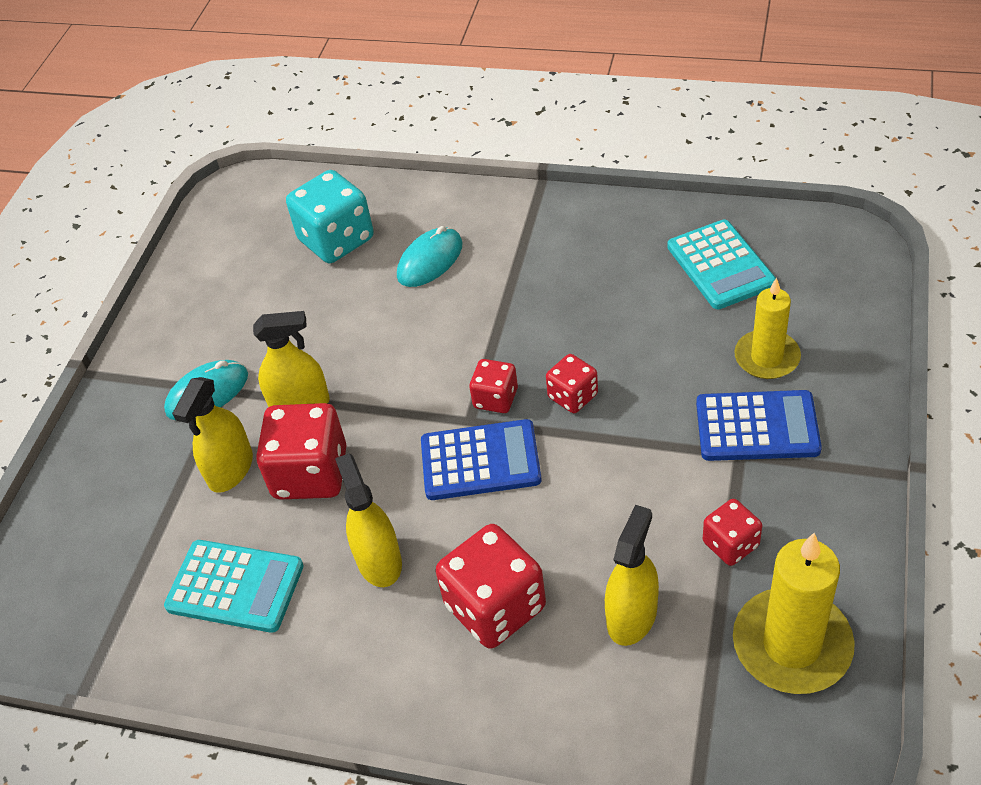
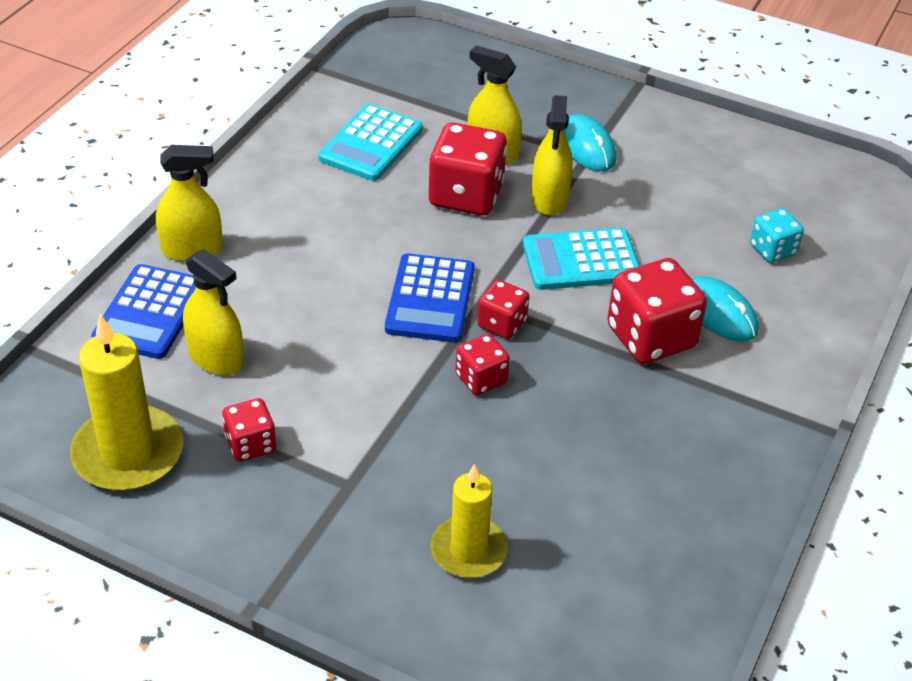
camera: 95 degrees right, 5 degrees down
(336, 240) = (773, 250): turquoise dice -> turquoise dice, size x0.56
(379, 561) = (354, 221): yellow spray bottle -> yellow spray bottle (192, 250)
(495, 607) = (272, 279): red dice -> red dice (651, 337)
(720, 265) = (630, 555): turquoise calculator -> turquoise calculator (581, 260)
(757, 427) = (377, 509): blue calculator -> blue calculator (150, 312)

